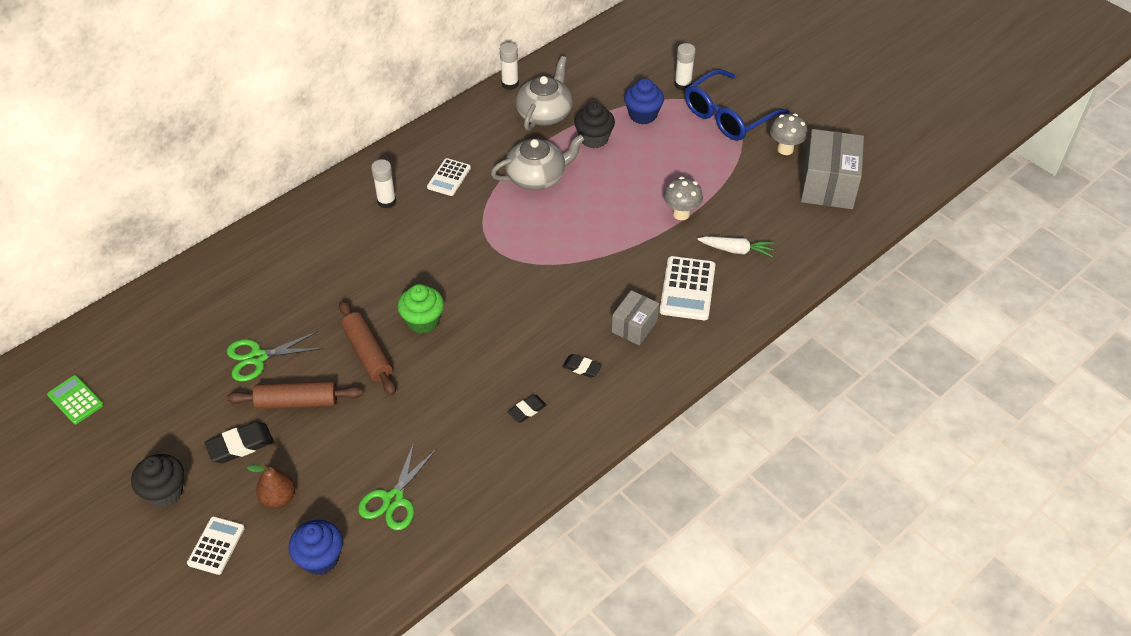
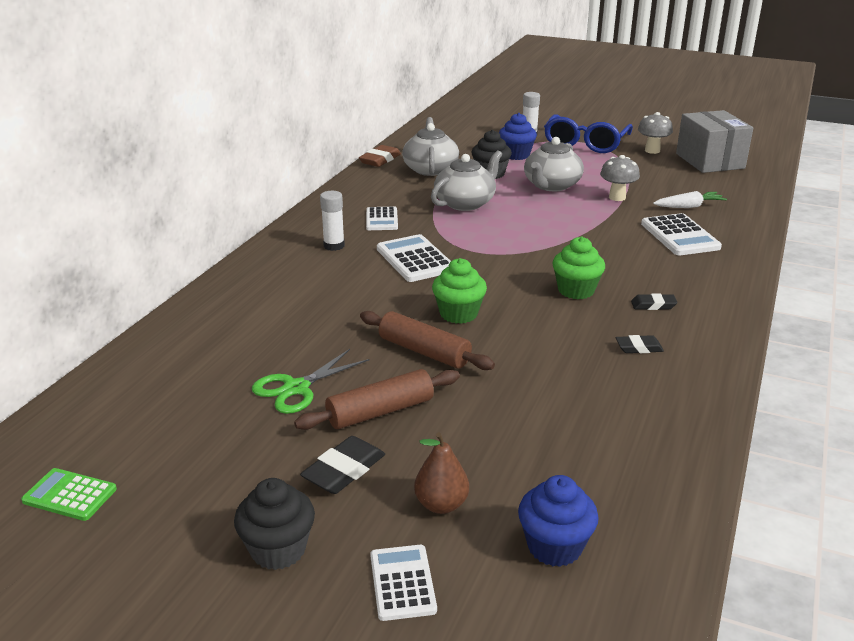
camera: 25 degrees left, 20 degrees down
(393, 499) = (582, 460): green scissors -> none
(438, 242) = (415, 259): none -> white calculator
(510, 84) = (380, 160): white glue stick -> brown eraser
(527, 410) = (638, 348): black eraser -> black eraser turned 60 degrees clockwise
(535, 327) = (576, 290): none -> green cupcake
(634, 326) = (665, 268): grey box -> none
(636, 175) = (551, 185): none -> grey teapot

